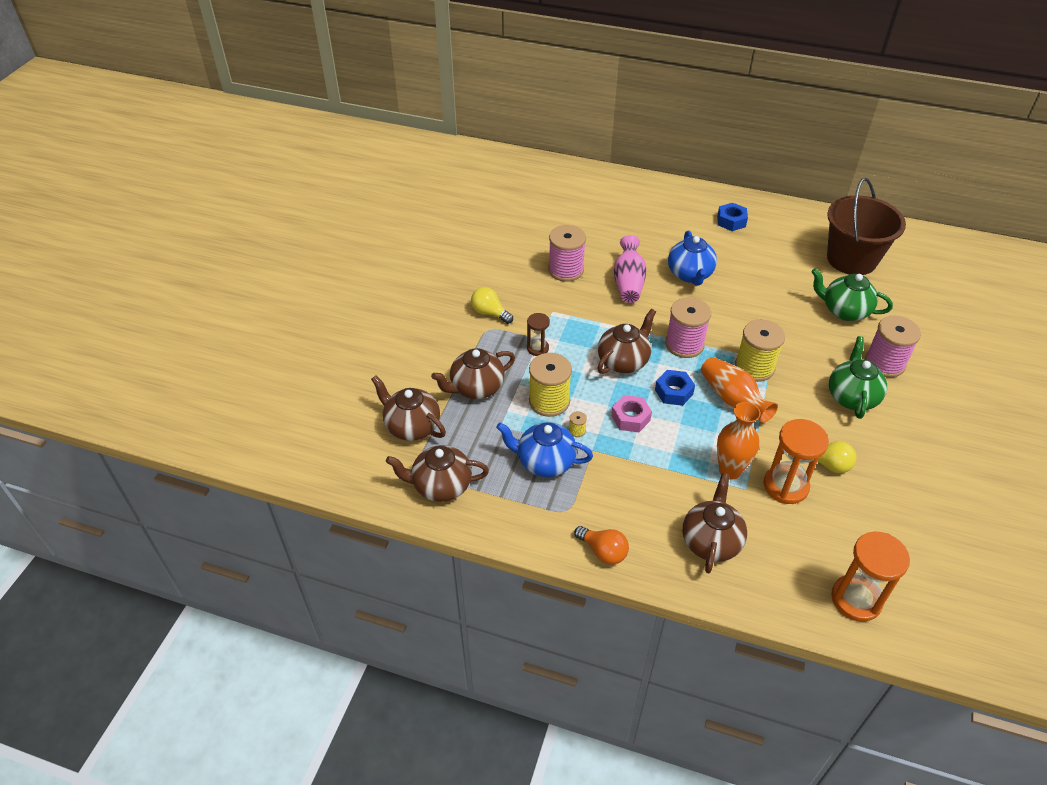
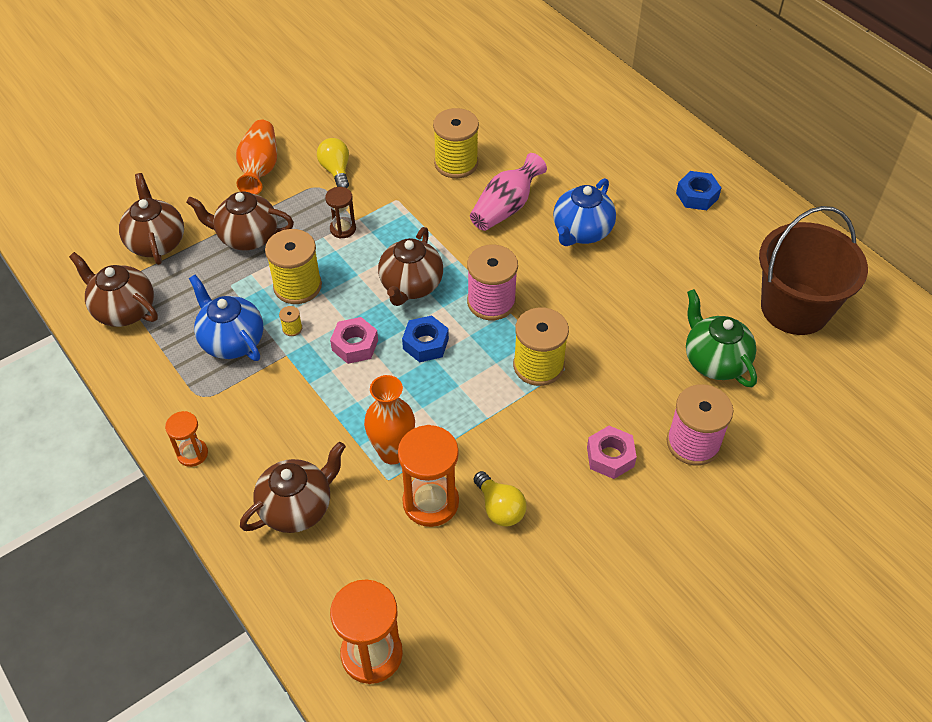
camera: 35 degrees right, 5 degrees up
(566, 270) = (456, 163): pink spool -> yellow spool
(603, 551) = (192, 454): orange light bulb -> orange hourglass
(623, 361) = (410, 286): brown teapot -> brown teapot turned 120 degrees clockwise
(732, 399) = (477, 384): orange vase -> orange vase (260, 169)
(852, 397) = (610, 457): green teapot -> pink nut

